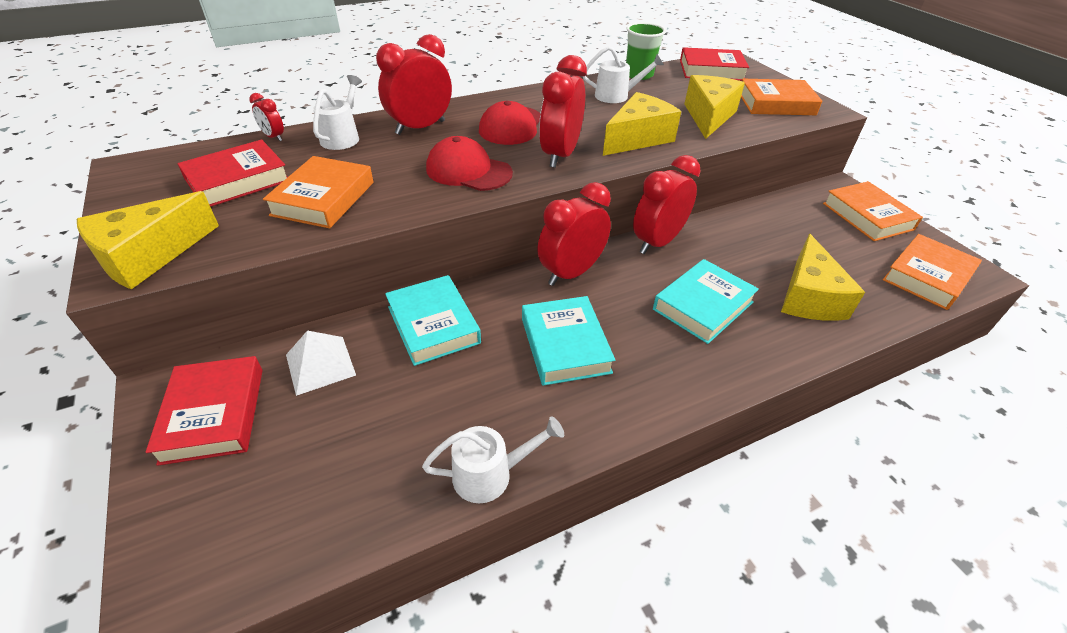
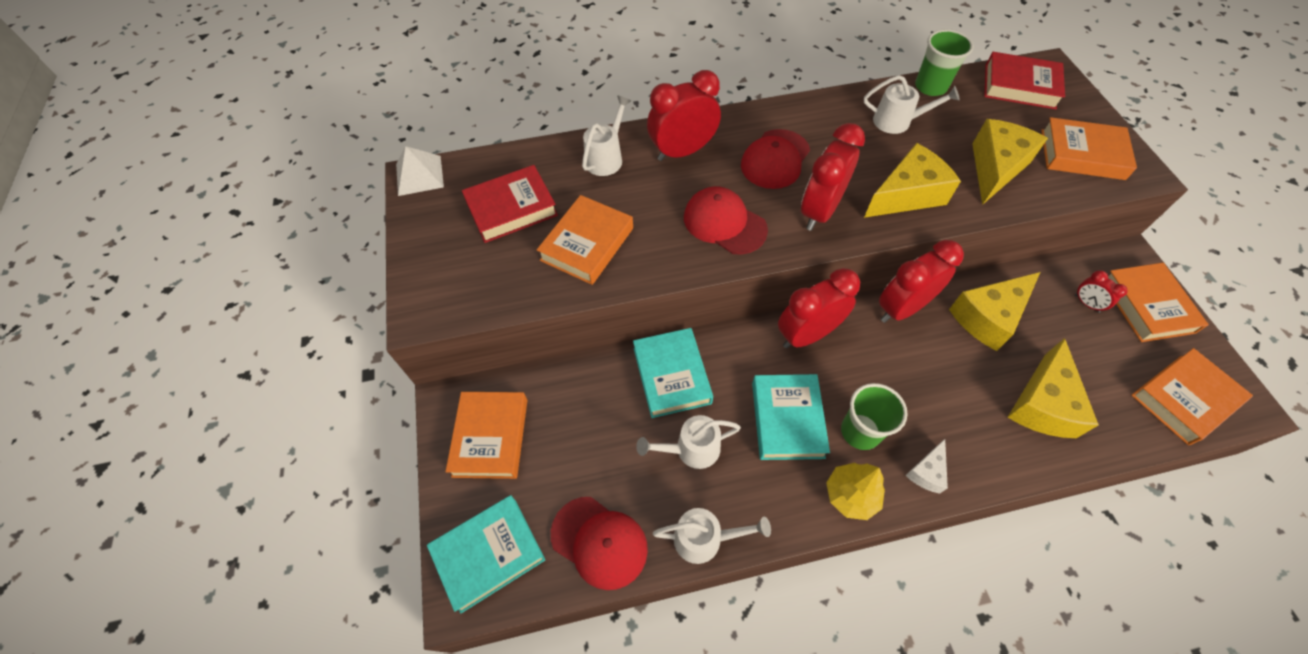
camera: 15 degrees right, 15 degrees up
(149, 256) = (443, 296): yellow cheese -> yellow cheese (988, 317)
(213, 414) = (490, 437): red book -> orange book
(273, 137) = (542, 150): red clock -> red clock (1086, 303)
(320, 364) = (574, 402): white pyramid -> white pyramid (419, 175)
(358, 502) = (599, 542): none -> red cap
(462, 388) = (691, 449): none -> white watering can
(643, 344) = (860, 431): none -> green cup
(647, 402) = (850, 495): none -> yellow tree
(703, 306) = (929, 396): turquoise book -> turquoise book (489, 554)
(719, 368) = (927, 472): none -> white cheese

